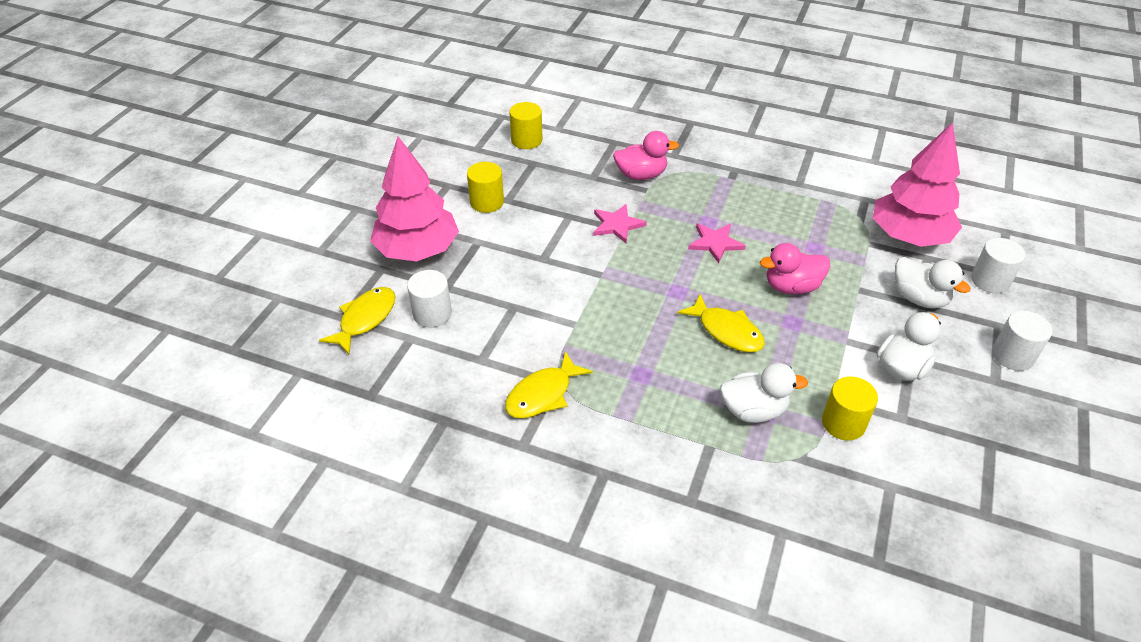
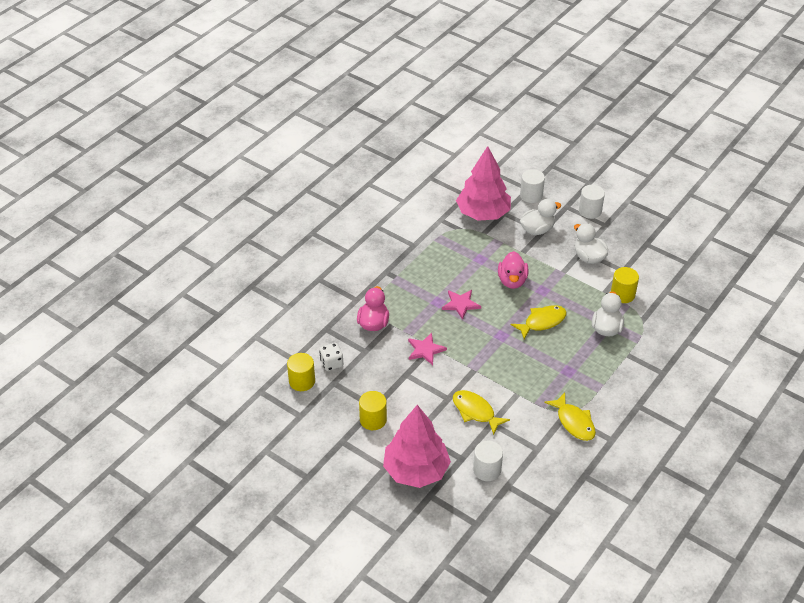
camera: 75 degrees left, 0 degrees up
(365, 319) = (482, 510): yellow fish -> yellow fish (475, 411)
(562, 155) = (331, 363): none -> white dice

